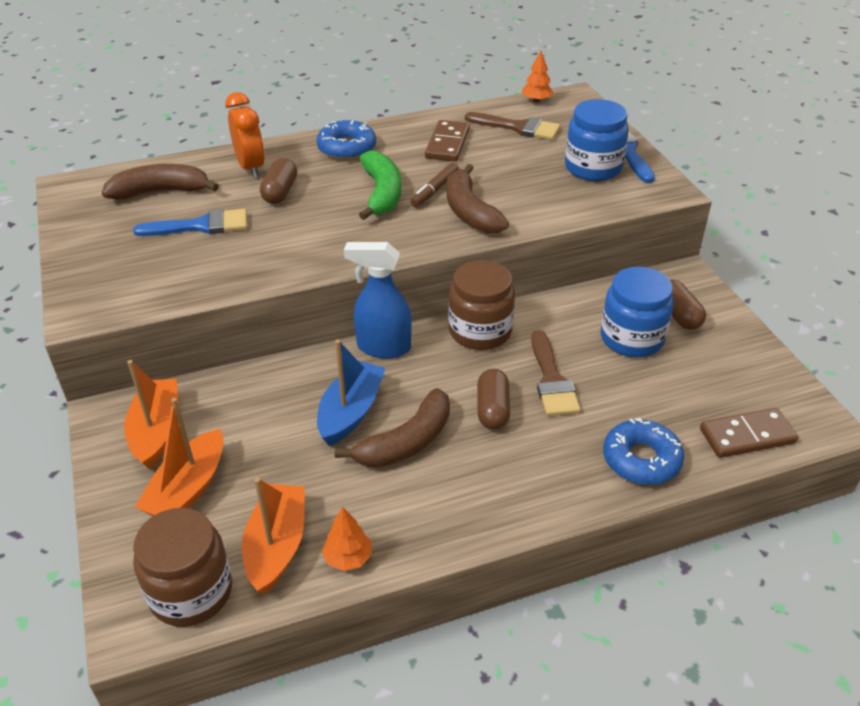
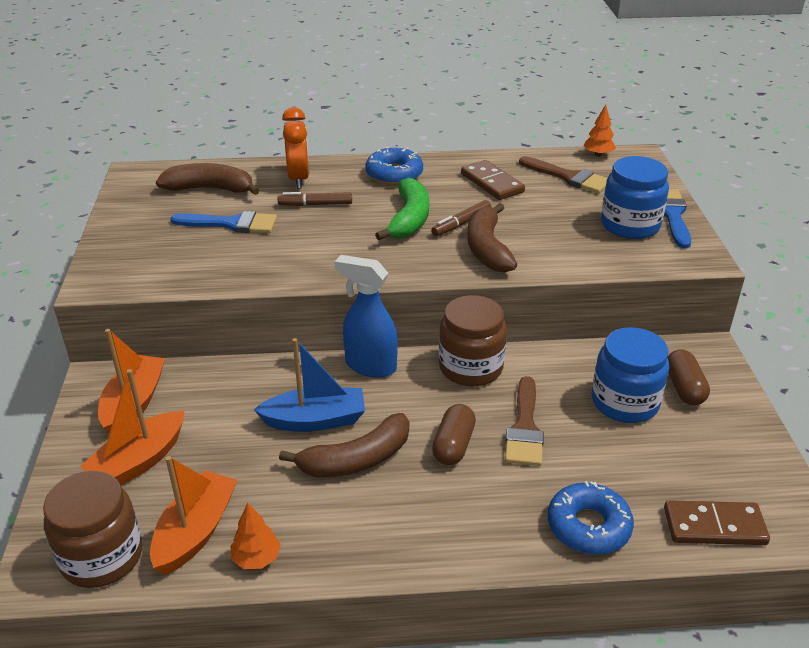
camera: 15 degrees right, 5 degrees down
(280, 192) = (315, 204): brown capsule -> brown marker
(351, 411) = (315, 420): blue boat -> blue boat turned 45 degrees clockwise
(447, 144) = (492, 183): brown domino -> brown domino turned 60 degrees counterclockwise

